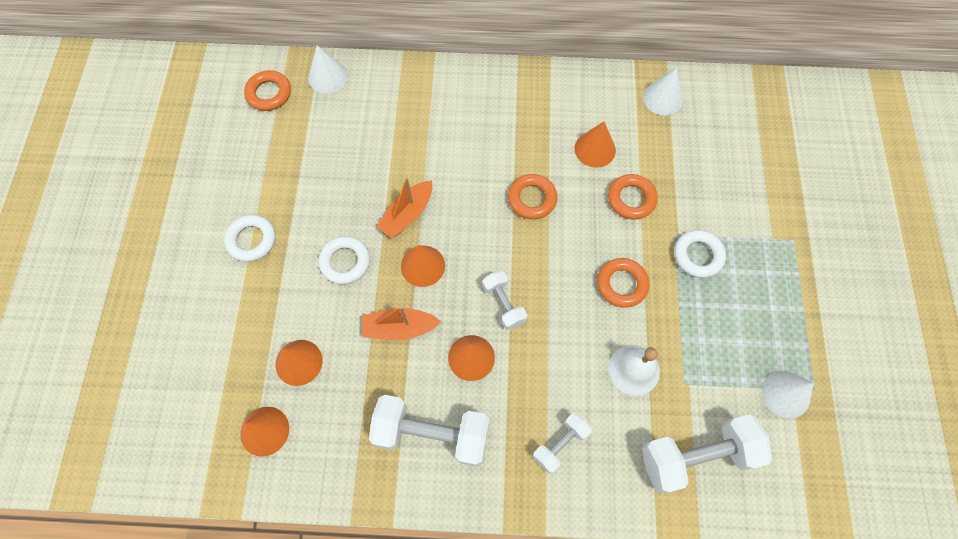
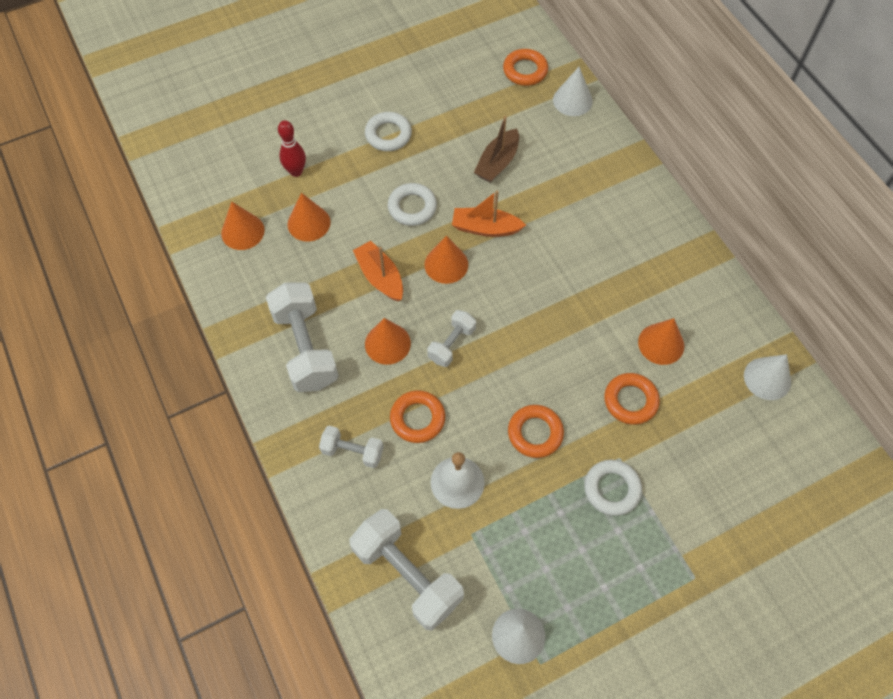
camera: 60 degrees right, 5 degrees down
(231, 344) = (296, 171): none -> red bowling pin
(348, 168) = (497, 163): none -> brown boat
(532, 199) = (569, 316): orange ring -> orange ring (417, 418)

